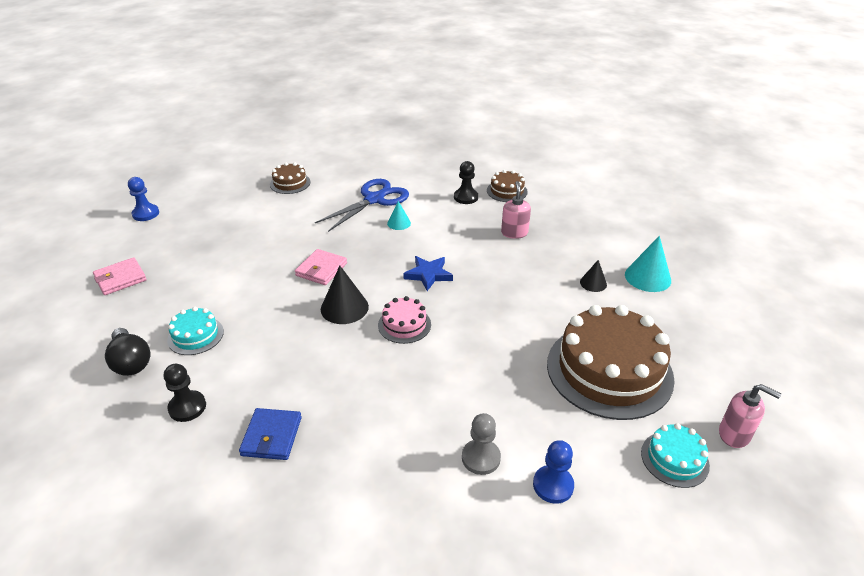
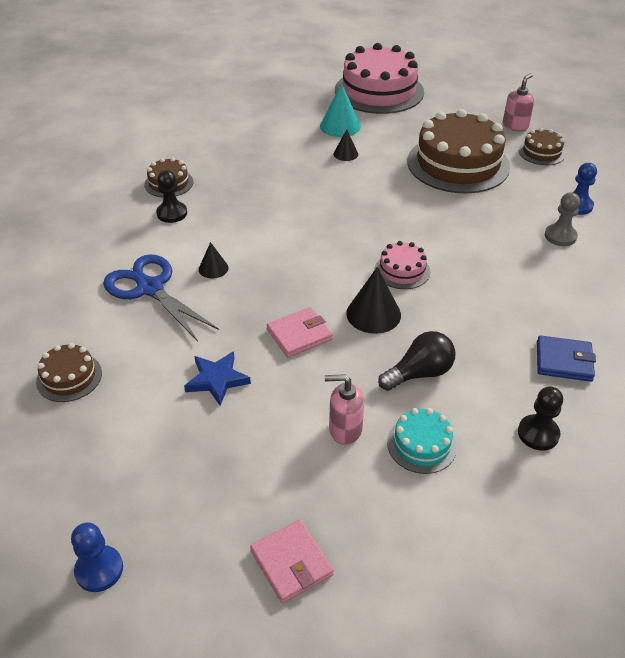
camera: 85 degrees left, 5 degrees up
(131, 362) = (472, 505): black light bulb -> black light bulb (419, 373)
(321, 269) = (299, 335): pink wallet -> pink wallet turned 60 degrees counterclockwise
(399, 223) = (213, 268): turquoise cone -> black cone
(428, 275) = (321, 250): blue star -> blue star (217, 380)
(514, 233) = (255, 187): pink soap dispenser -> pink soap dispenser (345, 429)
(674, 459) = (541, 152): turquoise cake -> brown cake
(747, 304) = (379, 91): none -> pink cake

